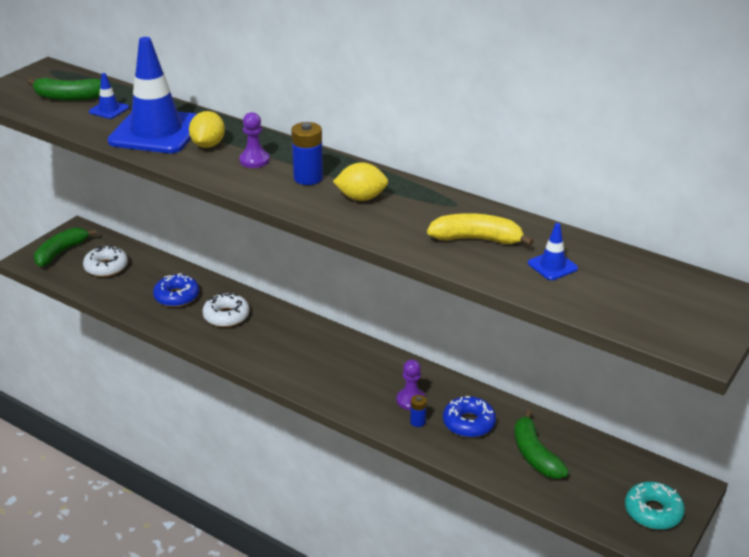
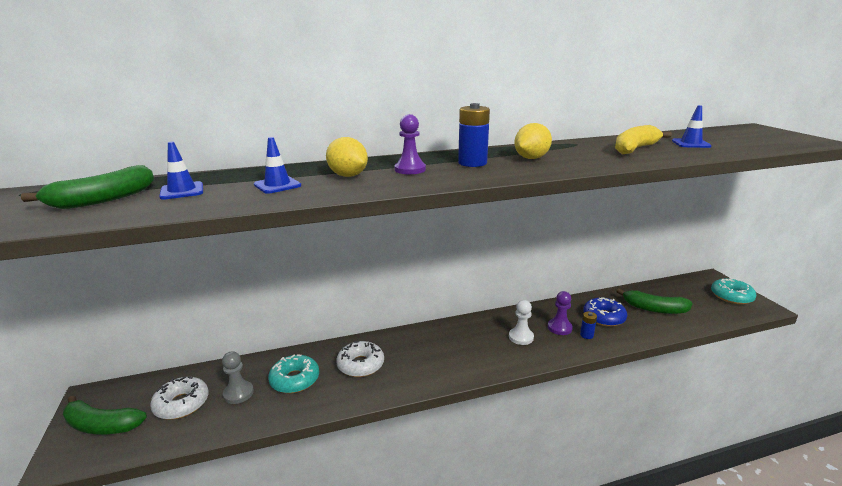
camera: 50 degrees left, 10 degrees down
(61, 252) = (102, 425): green banana -> green banana turned 60 degrees counterclockwise
(138, 282) = (238, 393): none -> grey pawn
(156, 132) = (277, 185): blue traffic cone -> blue traffic cone, size x0.41
(177, 296) = (295, 380): blue donut -> turquoise donut
(364, 382) = (521, 337): none -> white pawn

